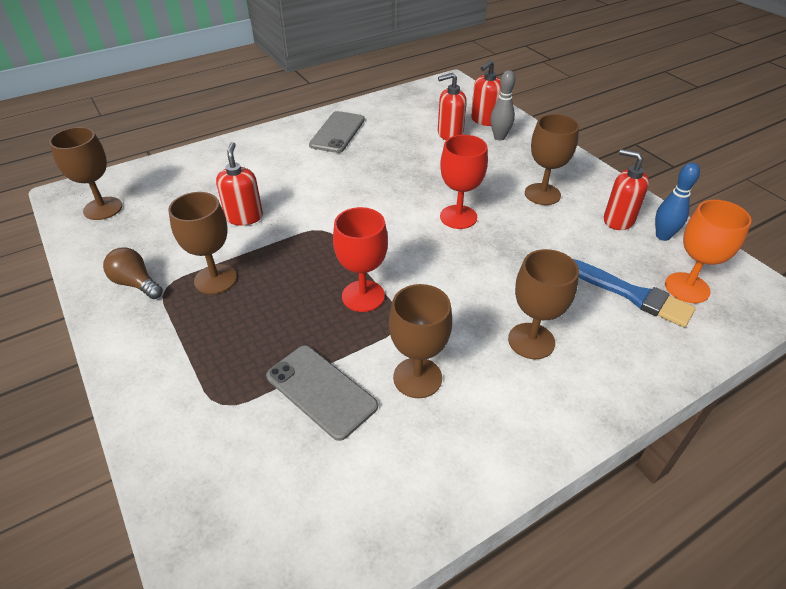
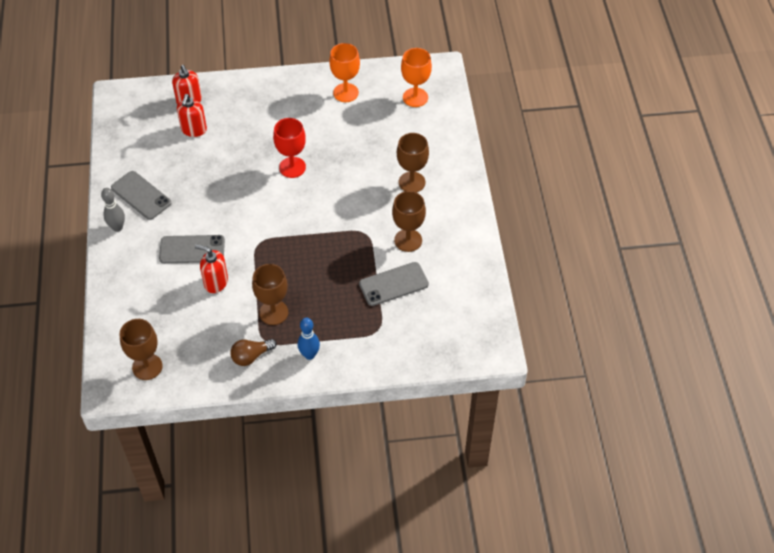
camera: 65 degrees left, 10 degrees up
(284, 185) = (192, 249): none -> grey phone
(363, 296) = (334, 242): red goblet -> none
(499, 137) = (218, 104): grey bowling pin -> grey bowling pin (117, 227)
(542, 194) = (298, 114): brown goblet -> none
(618, 220) = (345, 93): red soap dispenser -> orange goblet
(632, 294) = (406, 123): blue brush -> none
(663, 236) = (371, 81): blue bowling pin -> blue bowling pin (309, 355)

